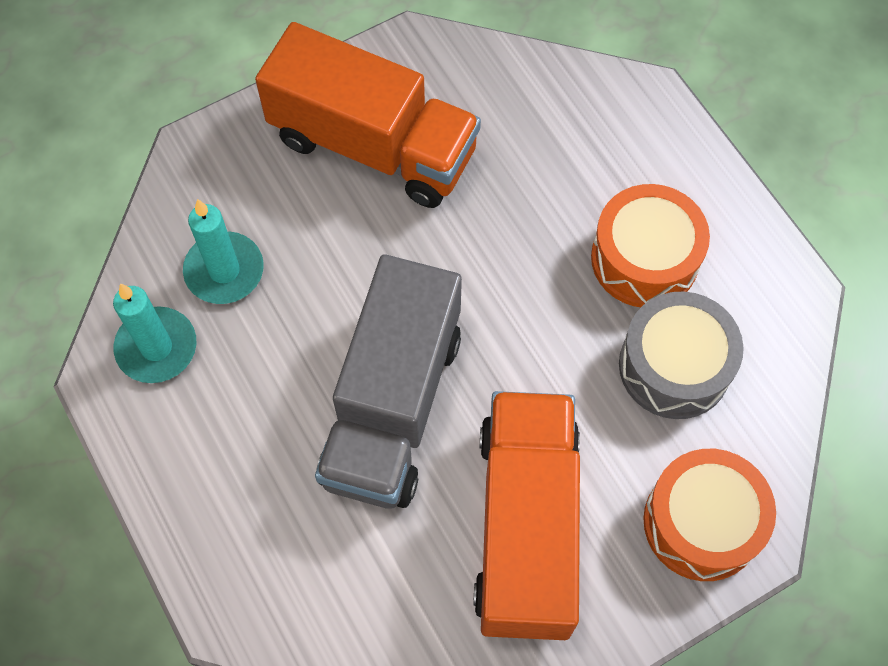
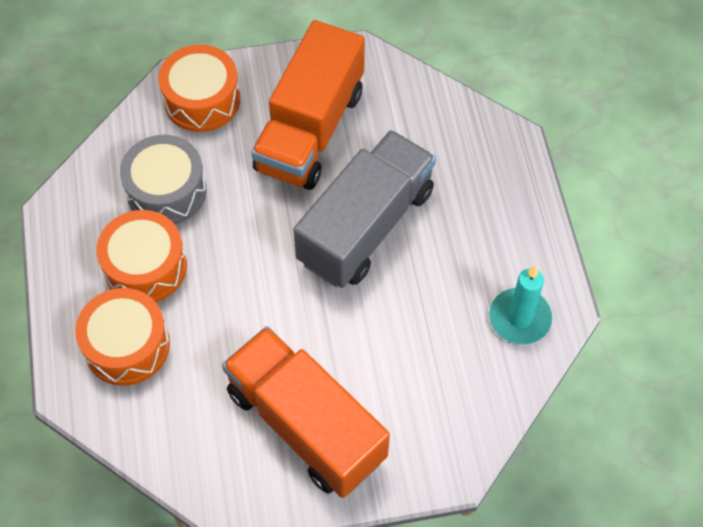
camera: 160 degrees left, 5 degrees down
(224, 270) = (455, 359): turquoise candle -> none
(614, 163) = (127, 345): none -> orange drum

